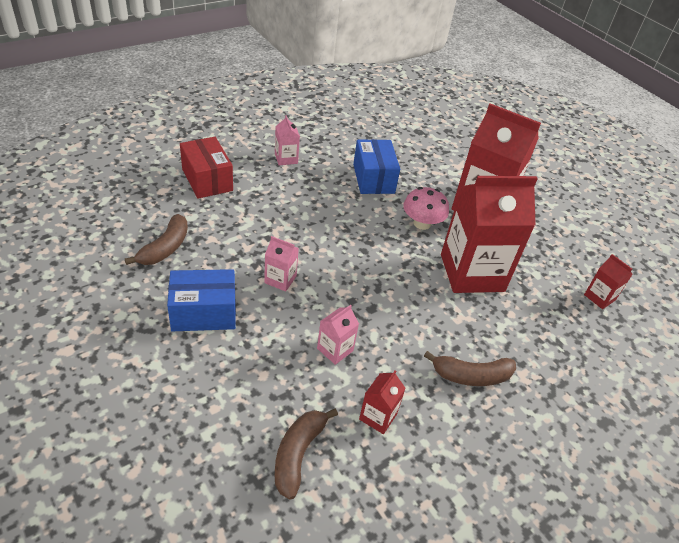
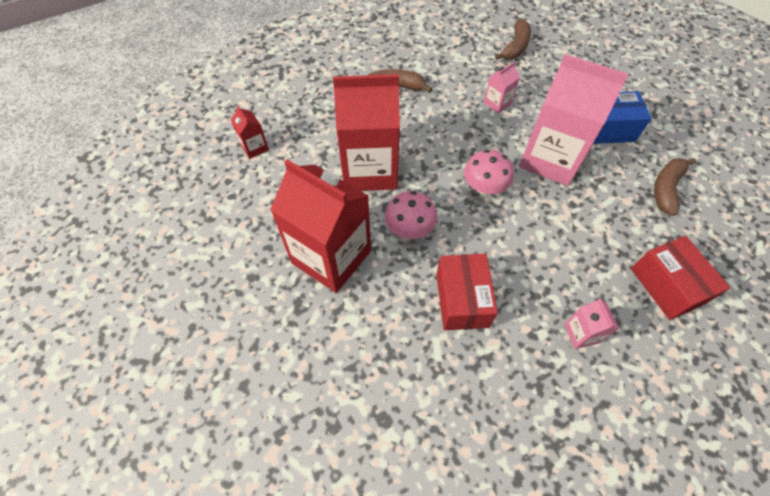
camera: 170 degrees left, 15 degrees up
(280, 279) = (550, 159): pink carton -> pink carton, size x2.35
(354, 254) = (484, 187): none -> pink mushroom
(373, 178) = (462, 300): blue box -> red box
(378, 416) = (465, 64): red carton -> none

